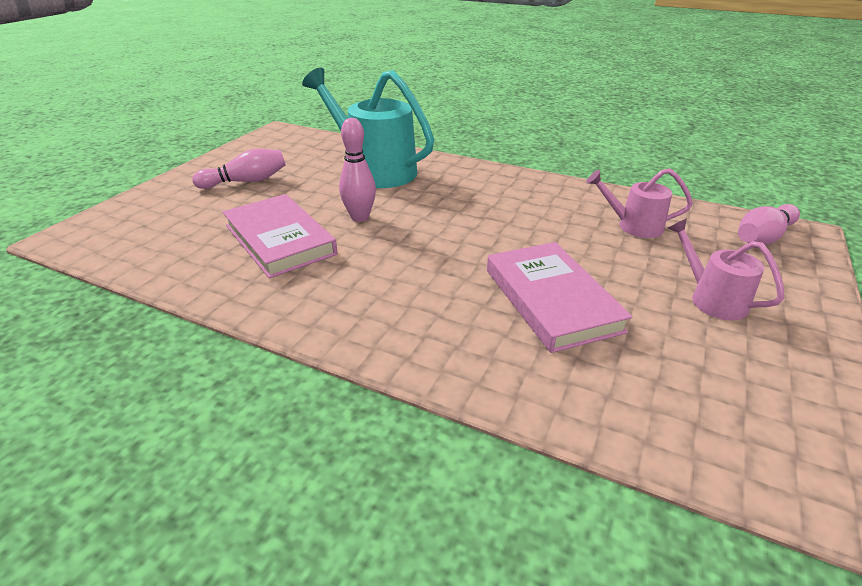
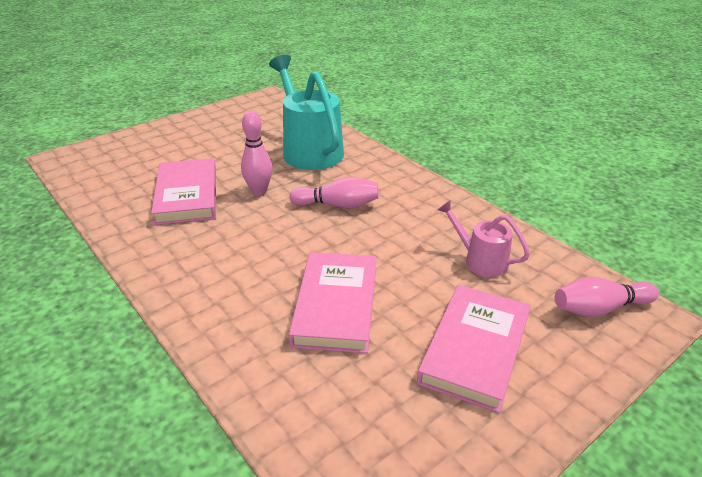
camera: 25 degrees right, 0 degrees up
(246, 181) = (206, 139): pink bowling pin -> pink bowling pin (338, 205)
(711, 298) = (475, 349): pink watering can -> pink book

